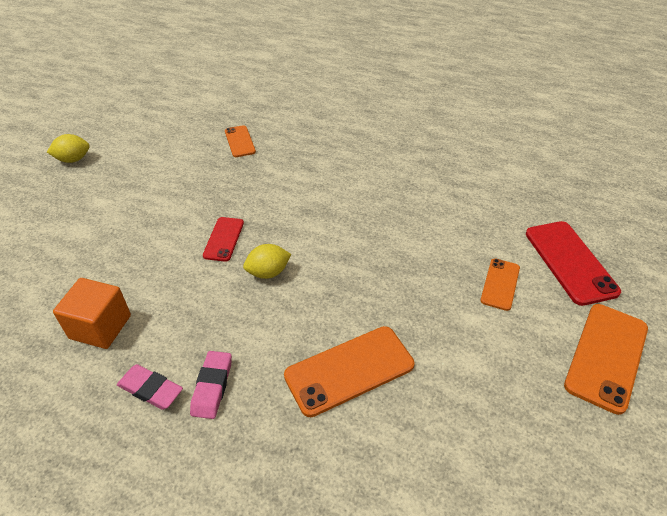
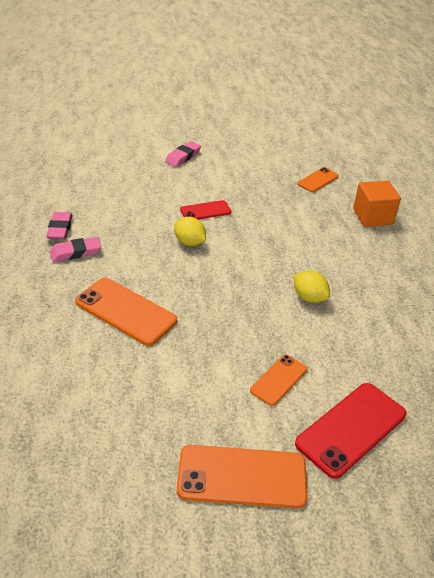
camera: 60 degrees right, 5 degrees down
(73, 159) = (226, 121): yellow lemon -> yellow lemon (309, 297)
(100, 327) = (94, 191): orange cube -> orange cube (372, 217)
(107, 219) = (183, 157): none -> pink eraser
(500, 284) = (278, 380): orange phone -> orange phone turned 45 degrees counterclockwise

